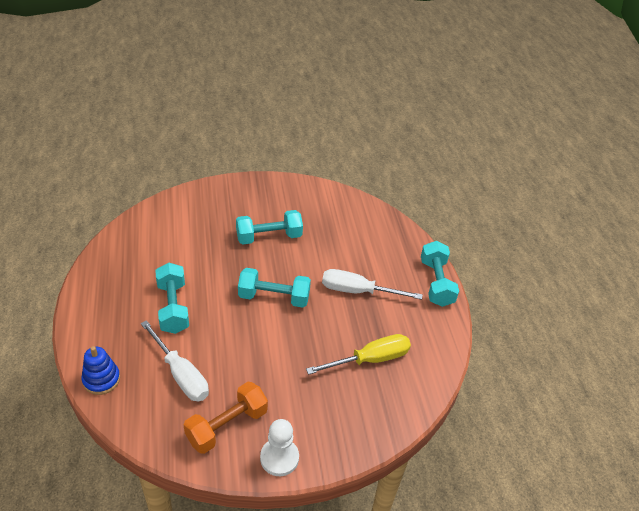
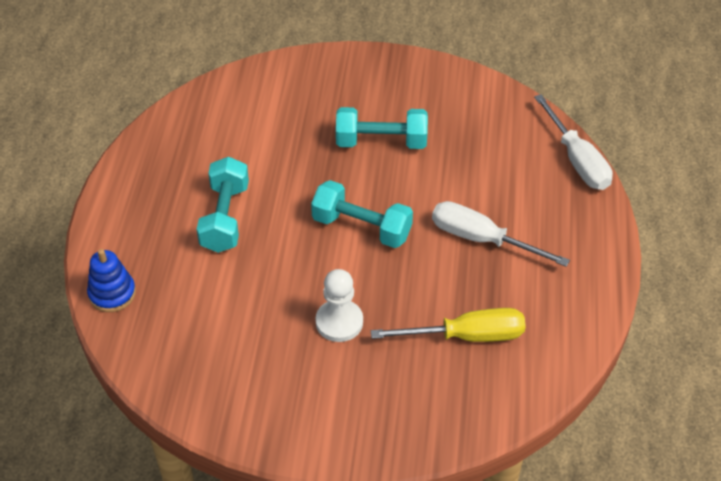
camera: 20 degrees right, 5 degrees up
(180, 374) = (210, 306): white screwdriver -> white screwdriver (577, 160)
(227, 426) = (249, 383): orange dumbbell -> none
(279, 458) = (303, 437): white pawn -> white pawn (339, 322)
(436, 283) = (601, 247): turquoise dumbbell -> none

